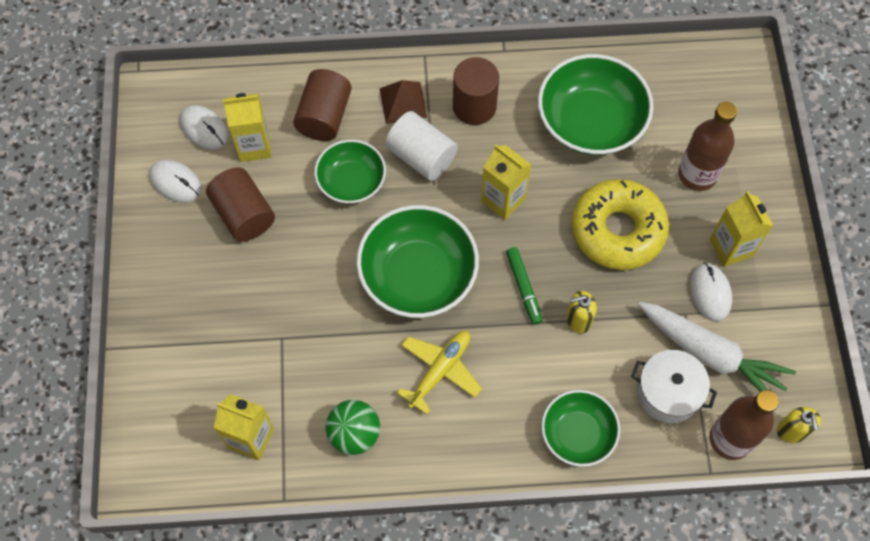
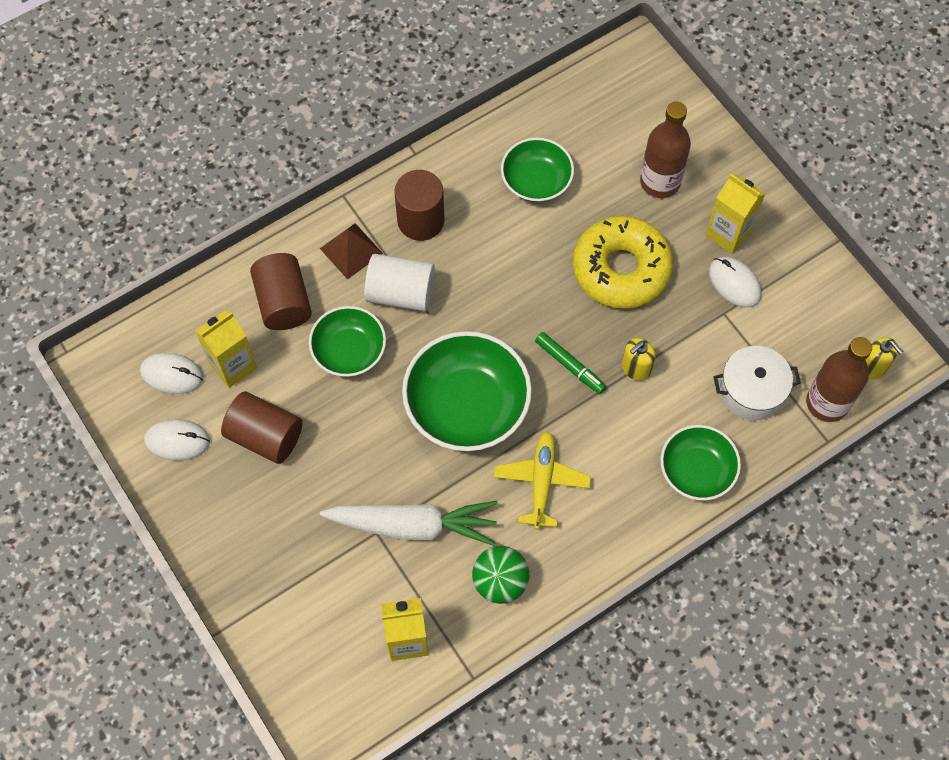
camera: 30 degrees left, 0 degrees up
(503, 200) = (501, 294): yellow carton -> none
(590, 121) = (536, 181): green bowl -> green bowl, size x0.61
(711, 355) = (768, 338): white carrot -> white carrot (414, 525)

